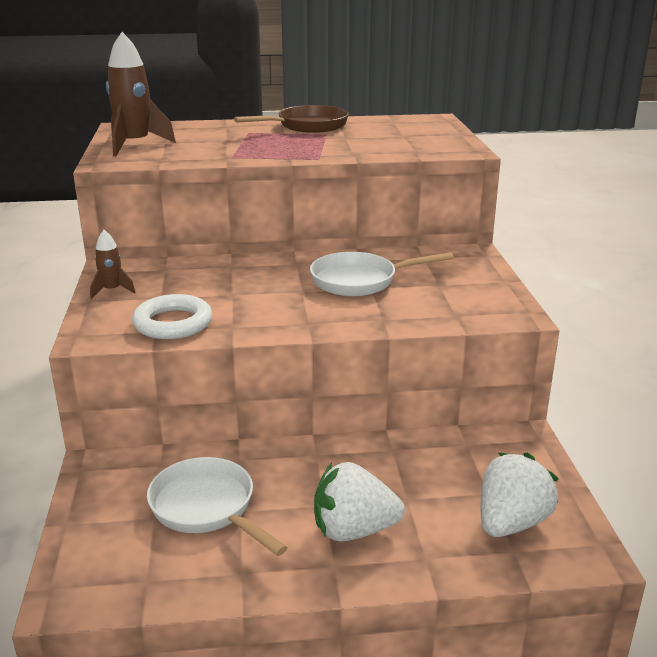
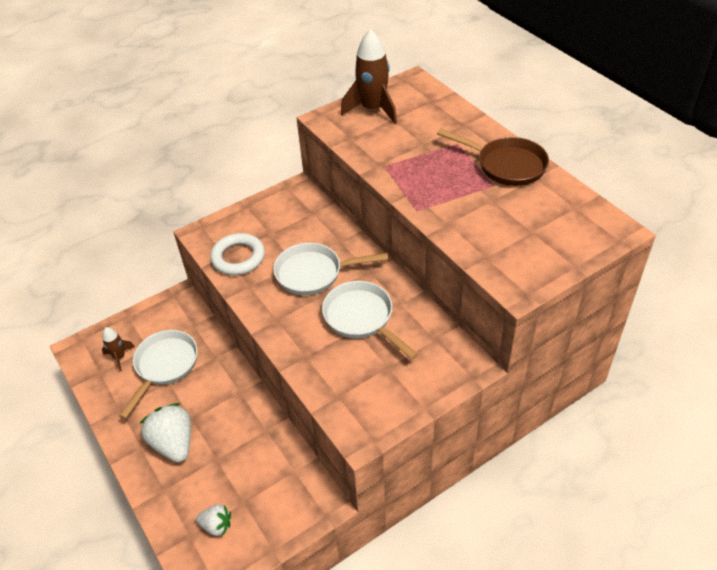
camera: 65 degrees right, 20 degrees up
(112, 290) = (265, 208): brown rocket -> brown rocket (119, 357)
(262, 288) = (314, 273): none -> white pan
(511, 522) = (216, 525): white strawberry -> white strawberry, size x0.56

